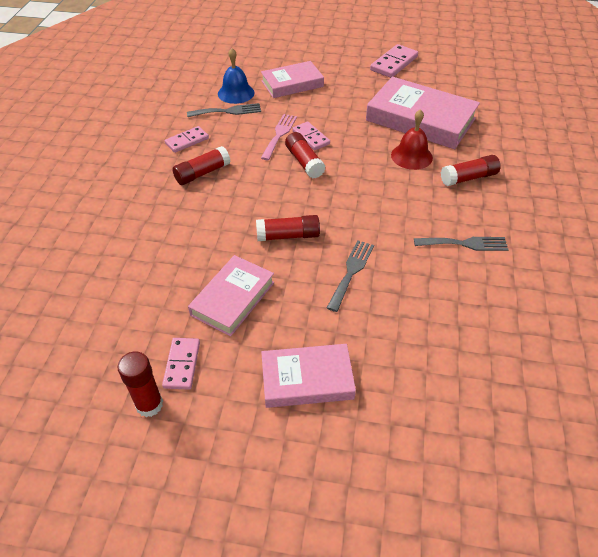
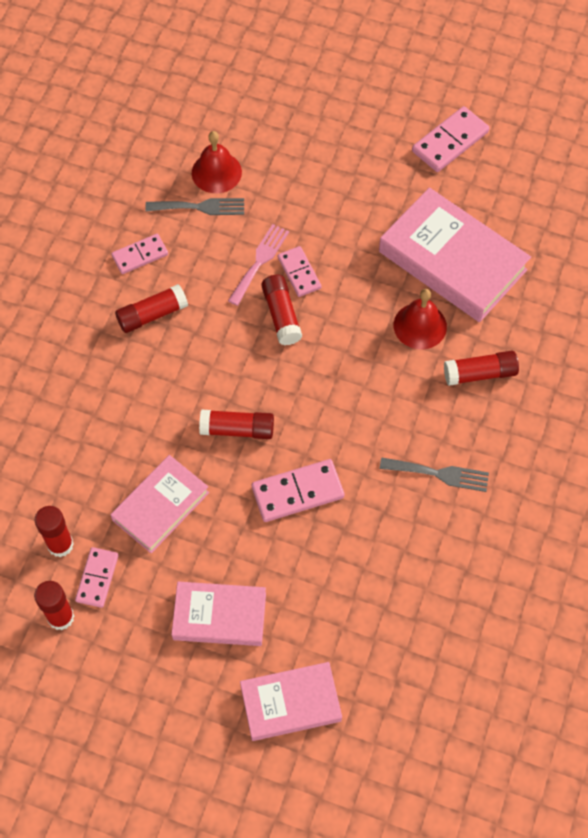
camera: 10 degrees right, 15 degrees up
(143, 342) = (60, 545): none -> red glue stick
(236, 93) = (216, 172): blue bell -> red bell
(292, 84) = (296, 164): pink book -> pink book (290, 703)
(351, 272) = (297, 492): grey fork -> pink domino

